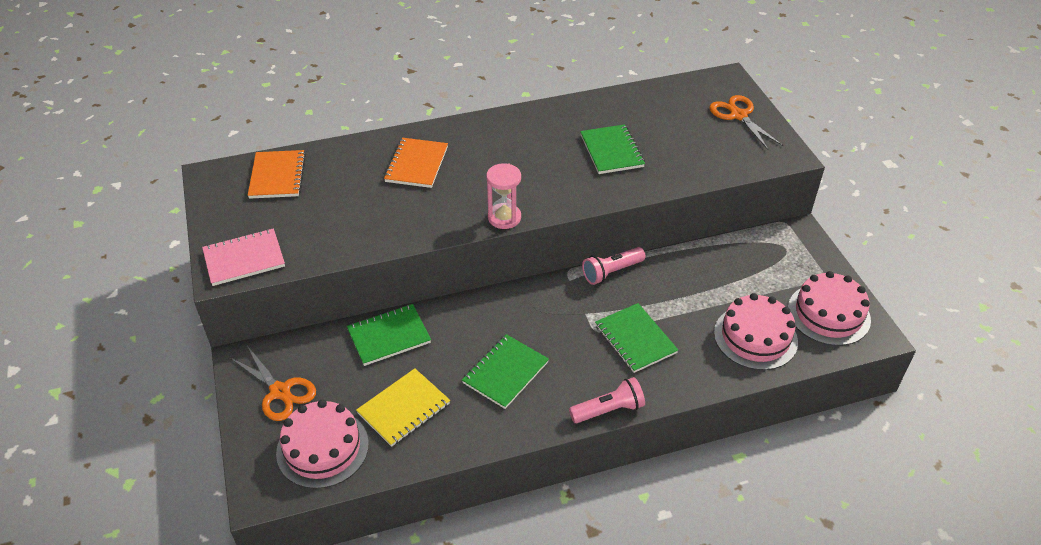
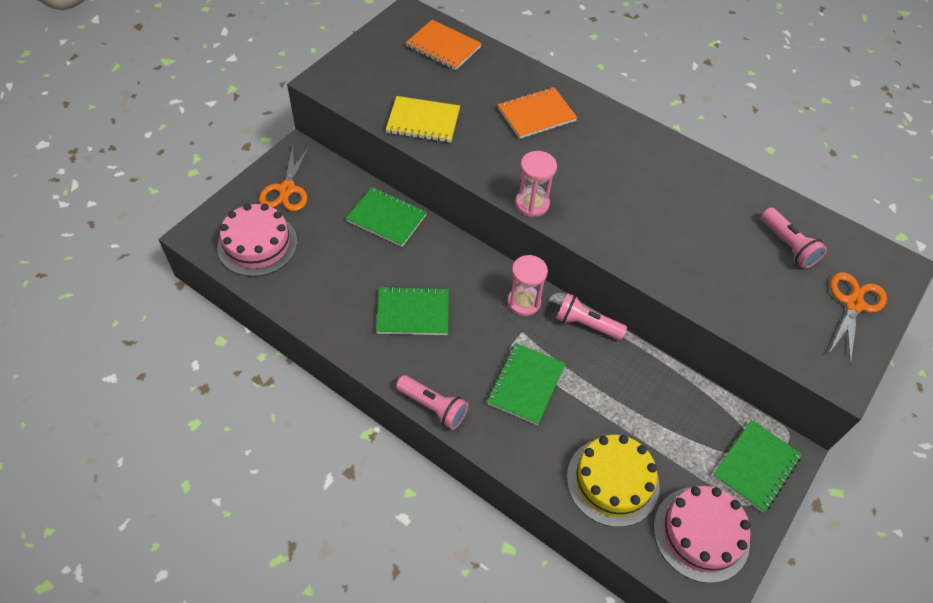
camera: 50 degrees right, 10 degrees up
(244, 259) = (347, 82): pink notebook -> none
(277, 176) = (443, 47): orange notebook -> orange notebook turned 75 degrees clockwise
(404, 408) = (327, 269): yellow notebook -> yellow notebook (423, 121)
(558, 296) = (524, 302): none -> pink hourglass
(611, 151) = (691, 231): green notebook -> green notebook (756, 466)
(666, 114) = (788, 245): none -> pink flashlight
(755, 337) = (612, 481): pink cake -> yellow cake

